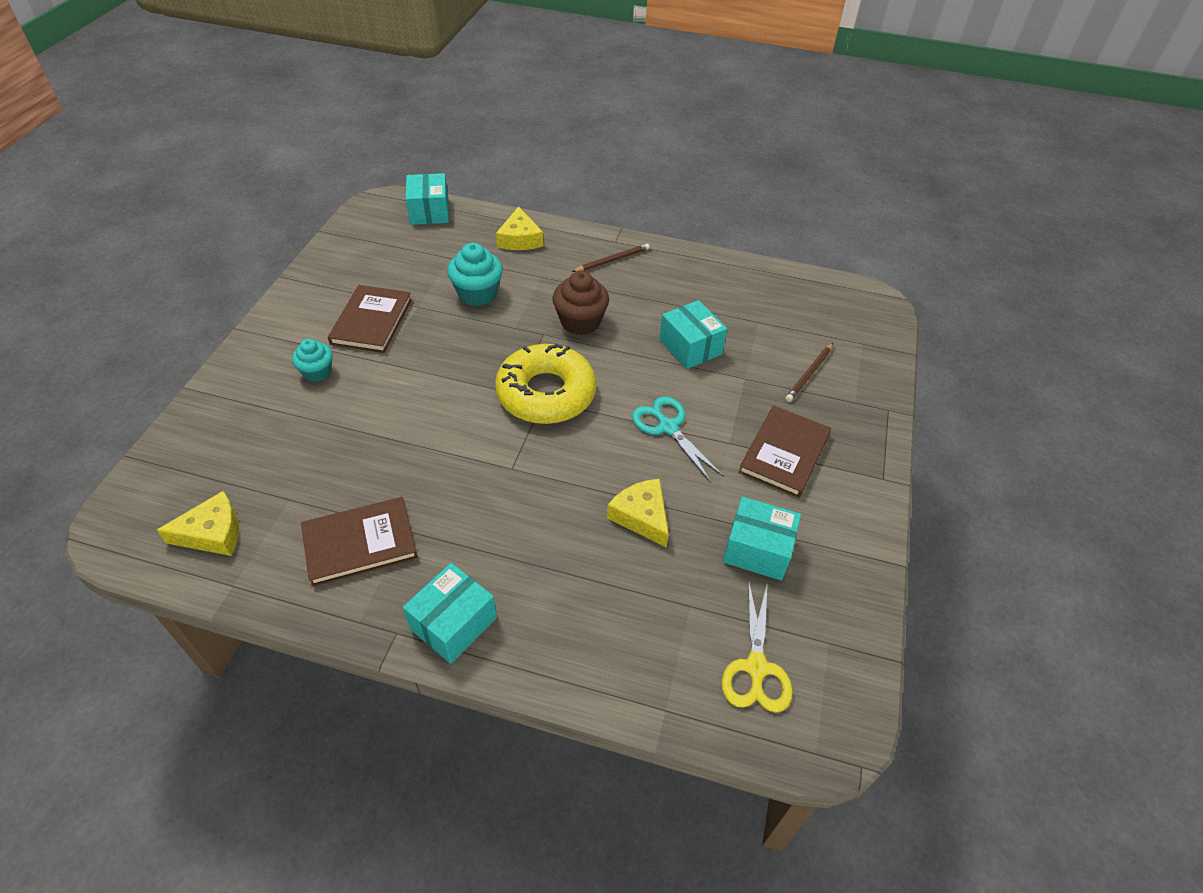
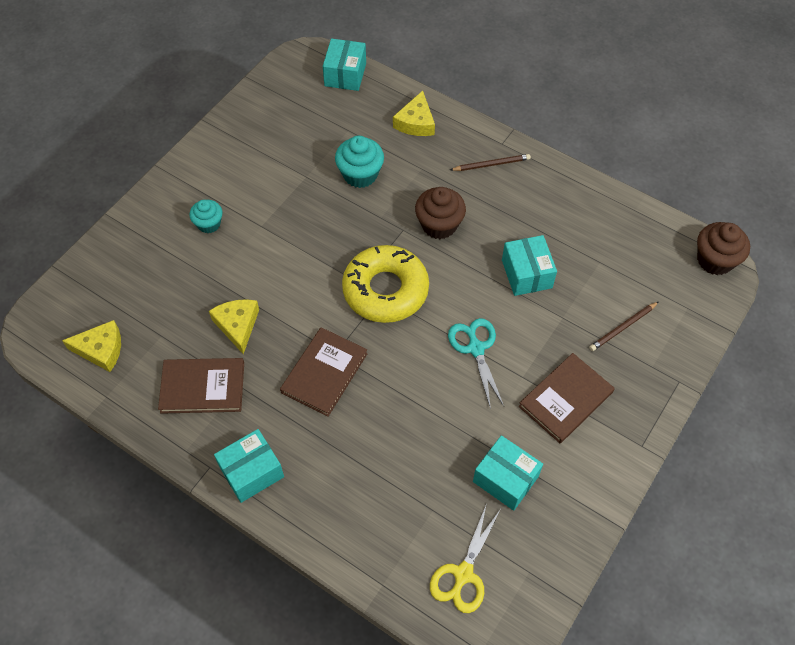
camera: 20 degrees right, 10 degrees up
(372, 321) = (264, 183): brown book -> brown book (324, 373)
(642, 516) = (423, 424): yellow cheese -> yellow cheese (237, 325)
(866, 298) = (715, 260): none -> brown cupcake

